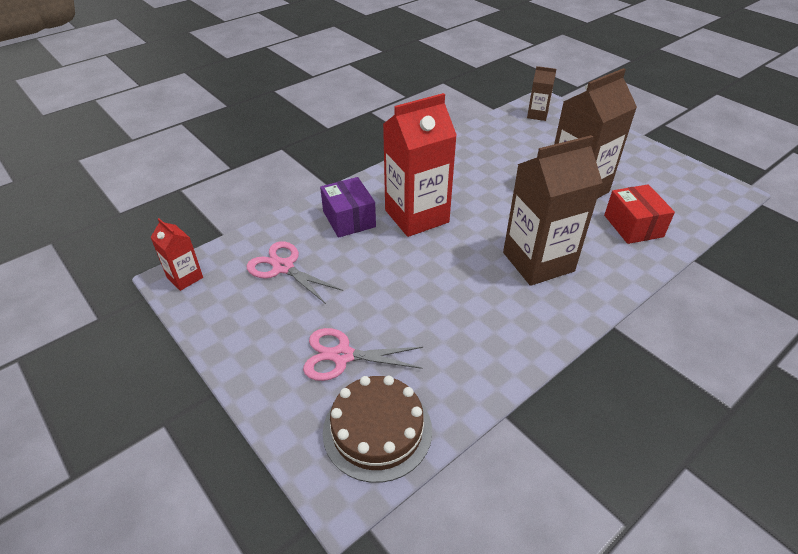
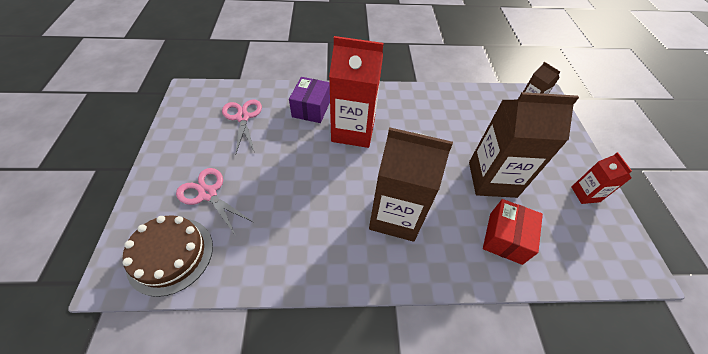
camera: 35 degrees right, 10 degrees up
(185, 277) = (193, 93): red carton -> red carton (585, 194)

